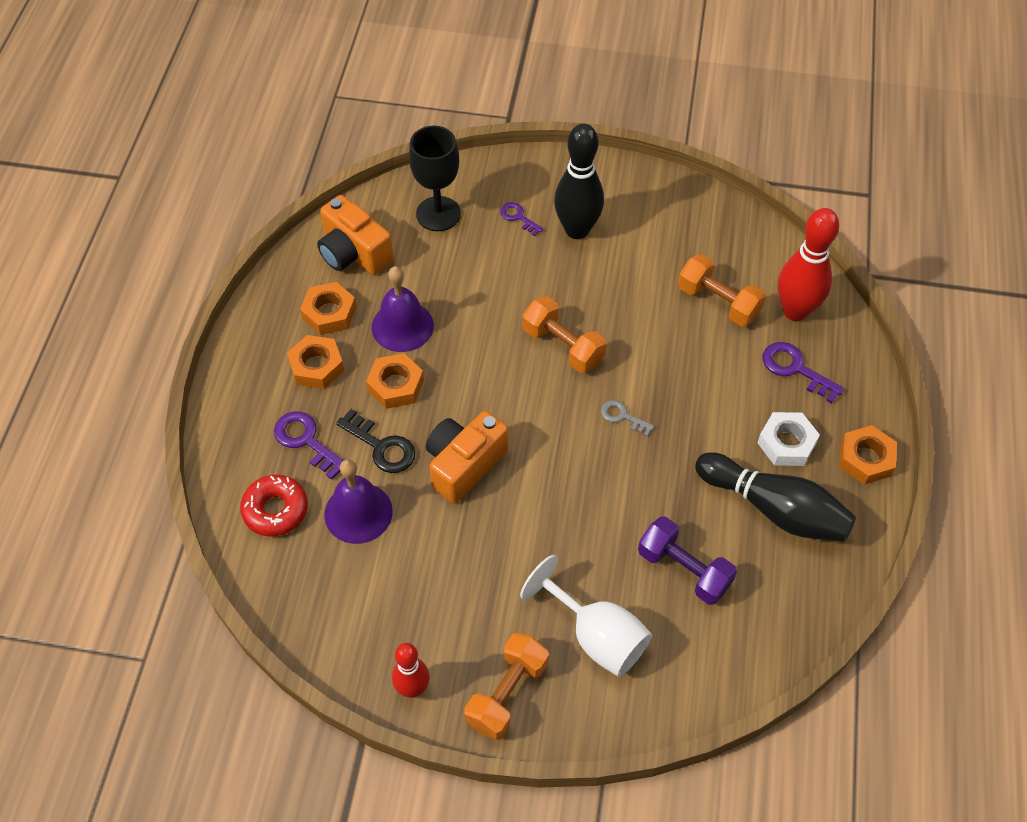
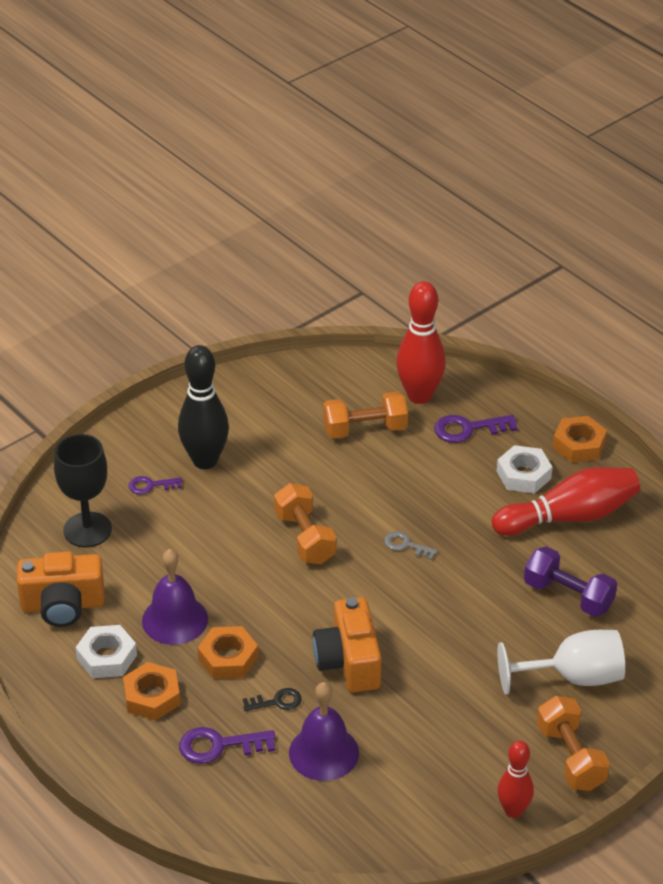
camera: 50 degrees left, 15 degrees down
(275, 510) = (264, 804): red donut -> none
(329, 313) = (107, 657): orange nut -> white nut
(381, 446) = (276, 701): black key -> black key, size x0.62
(563, 346) = (305, 538): orange dumbbell -> orange dumbbell turned 75 degrees clockwise
(623, 417) = (406, 545): grey key -> grey key turned 45 degrees clockwise
(684, 569) = (568, 596): purple dumbbell -> purple dumbbell turned 45 degrees clockwise
(774, 509) = (569, 517): black bowling pin -> red bowling pin

